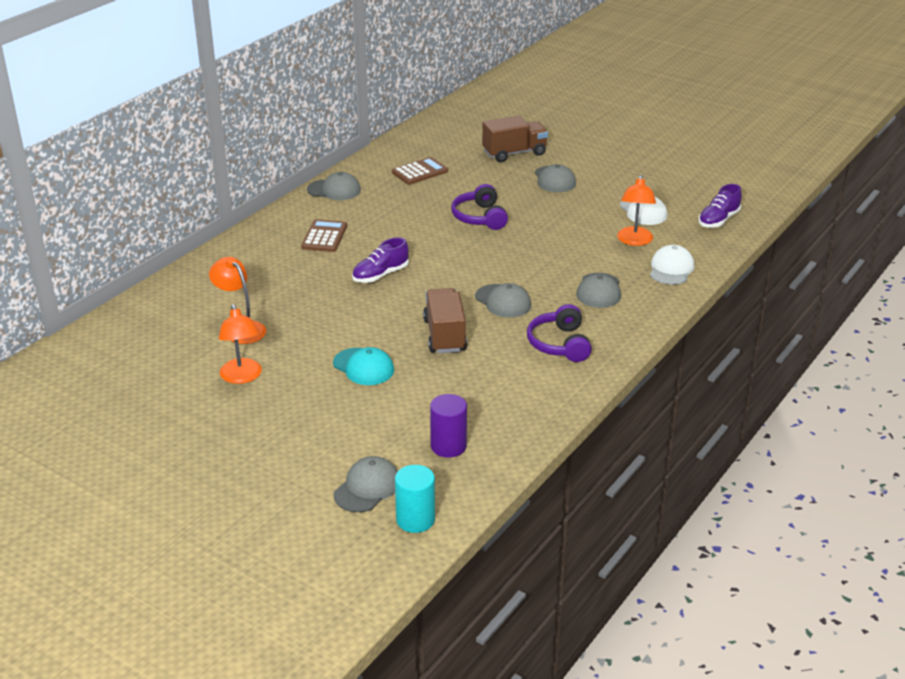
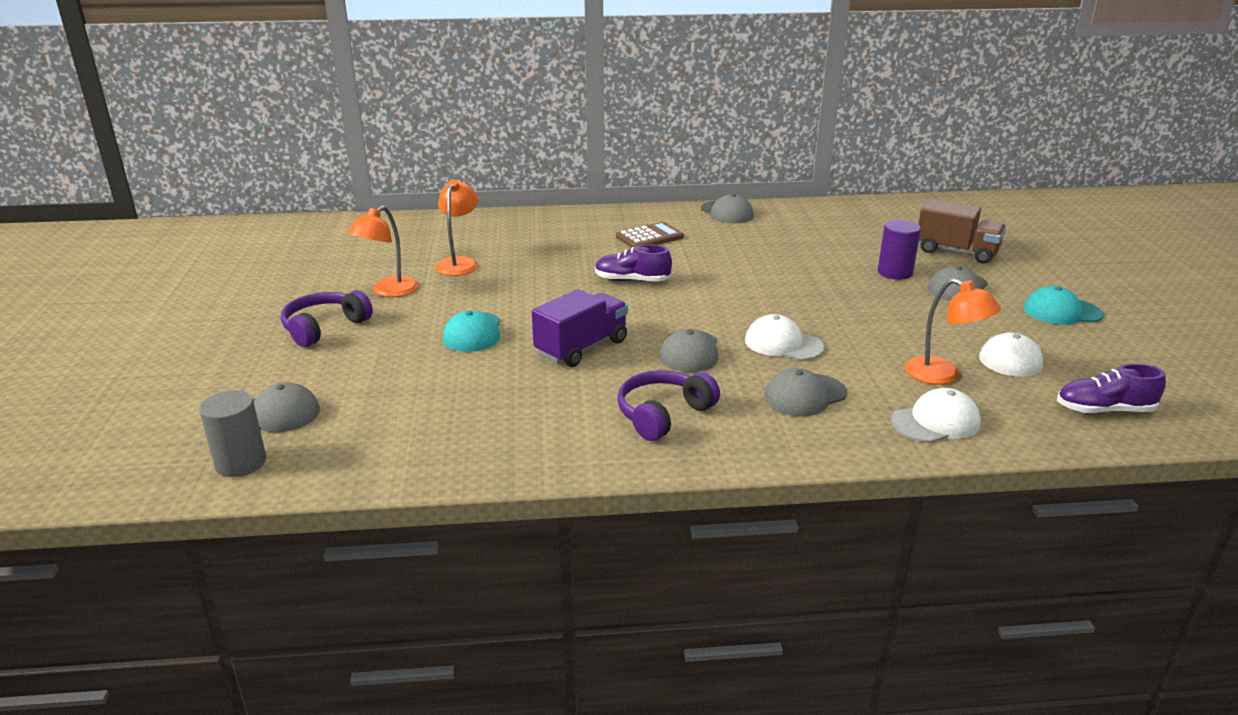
camera: 50 degrees right, 5 degrees down
(415, 520) = (241, 463): turquoise cylinder -> grey cylinder
(420, 172) = (828, 229): brown calculator -> none
(444, 335) = (581, 348): brown truck -> purple truck
(448, 446) = (390, 428): purple cylinder -> purple cylinder (895, 272)
(480, 217) = (812, 282): purple headphones -> purple headphones (324, 328)
(537, 267) = (783, 344): none -> white cap
(622, 169) = (1062, 312): none -> turquoise cap
(634, 241) = (942, 375): orange lamp -> orange lamp turned 105 degrees counterclockwise

